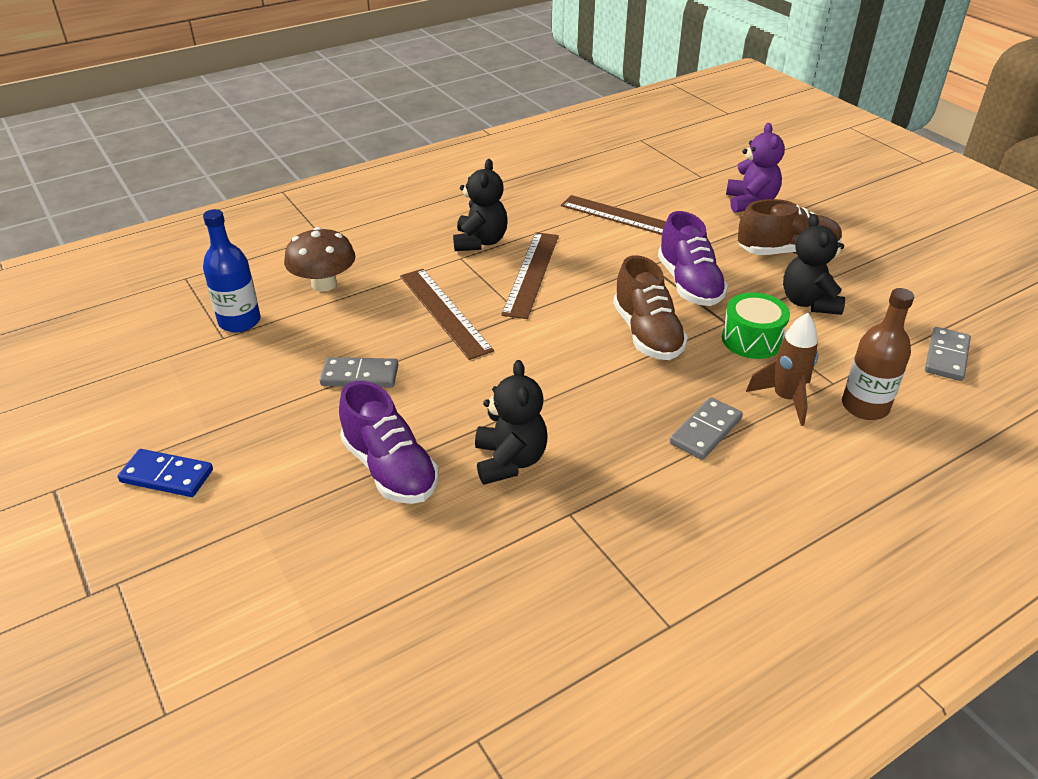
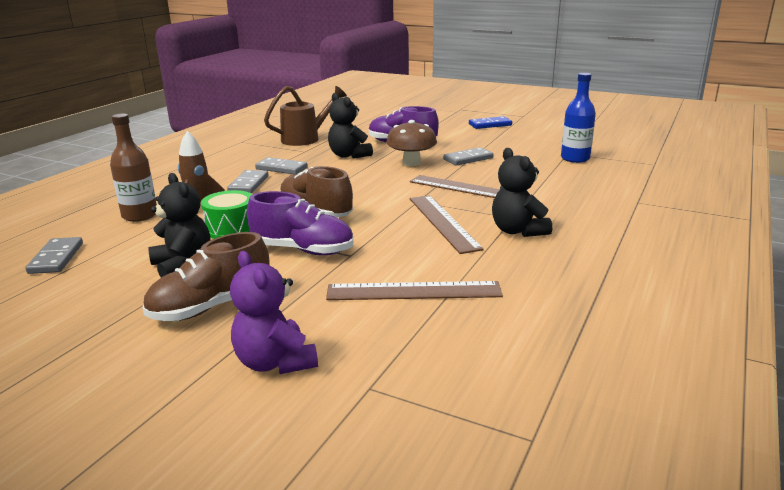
camera: 150 degrees right, 15 degrees down
(324, 284) = (570, 181): brown mushroom -> brown mushroom (411, 163)
(535, 574) = (305, 139): none -> brown watering can
(639, 461) = (281, 168): none -> grey domino
(689, 284) = (303, 250): purple shoe -> purple shoe turned 150 degrees clockwise

